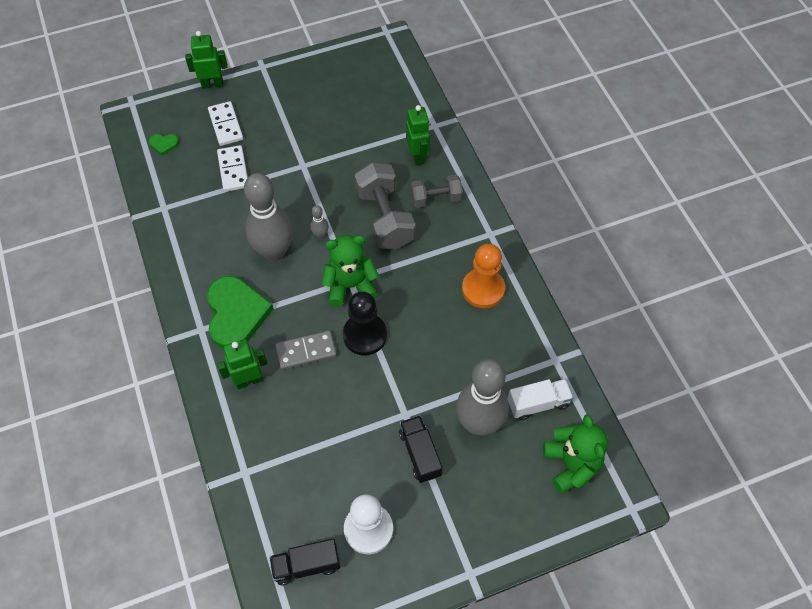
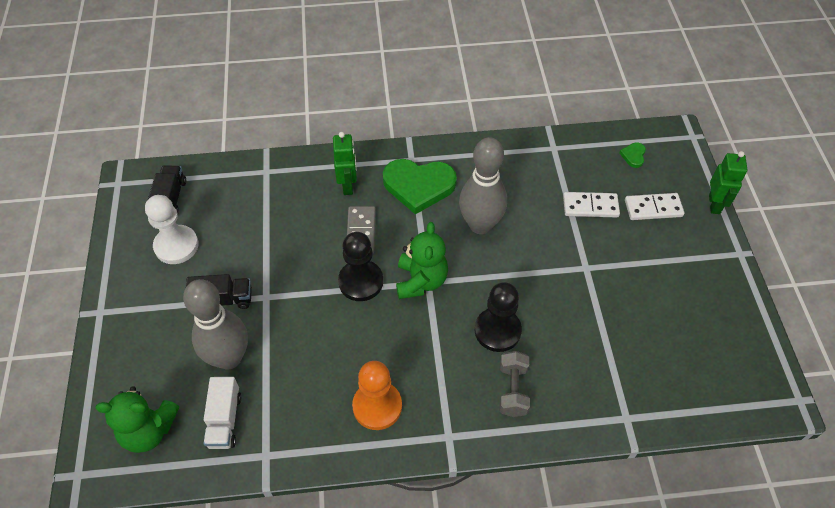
camera: 105 degrees right, 5 degrees down
(320, 235) = (490, 267): grey bowling pin -> none
(385, 218) = (497, 331): grey dumbbell -> black pawn
(417, 156) = (580, 386): green robot -> none

